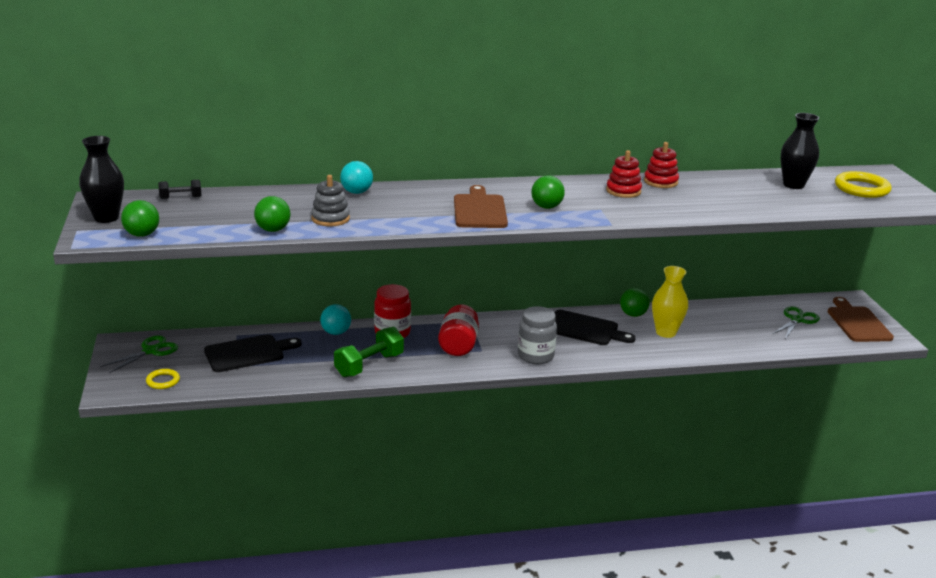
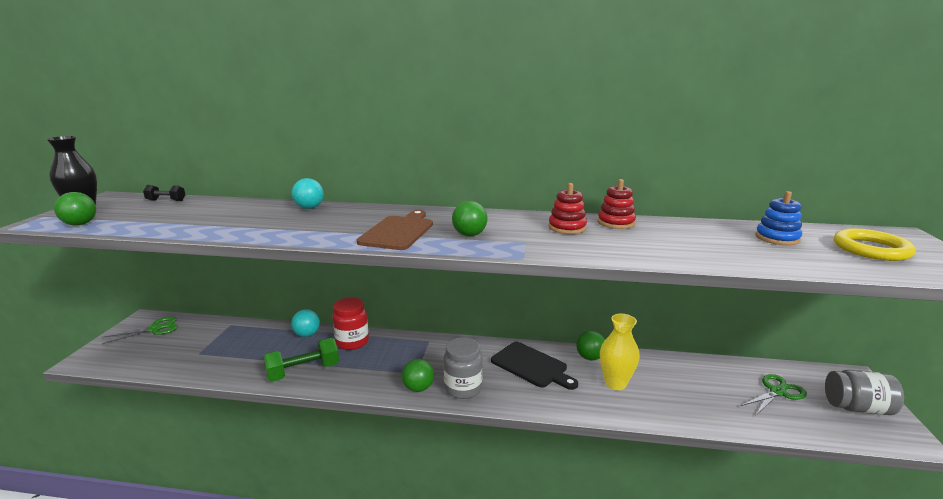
camera: 20 degrees right, 5 degrees down
(163, 381) = (130, 358): yellow ring -> none
(248, 353) = (221, 343): black cutting board -> none
(273, 230) = (187, 231): green ball -> green ball (418, 388)
(330, 219) = (252, 226): grey stacking toy -> none
(458, 345) = (399, 364): red jar -> none
(793, 185) = (777, 238): black vase -> blue stacking toy
(857, 323) = (857, 408): brown cutting board -> grey jar

